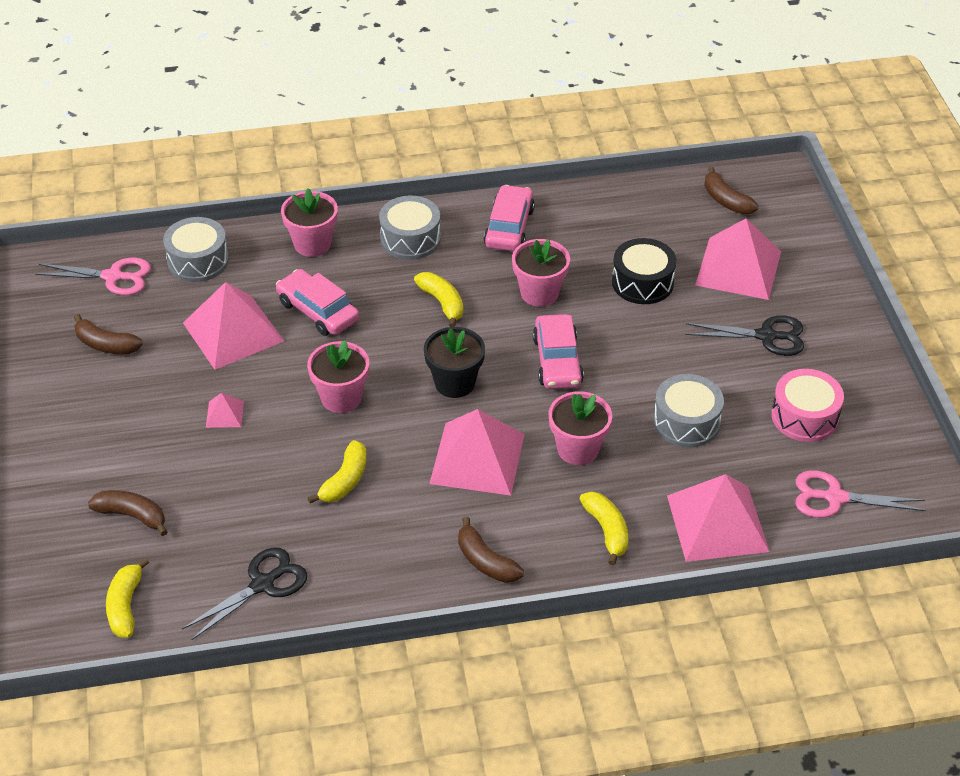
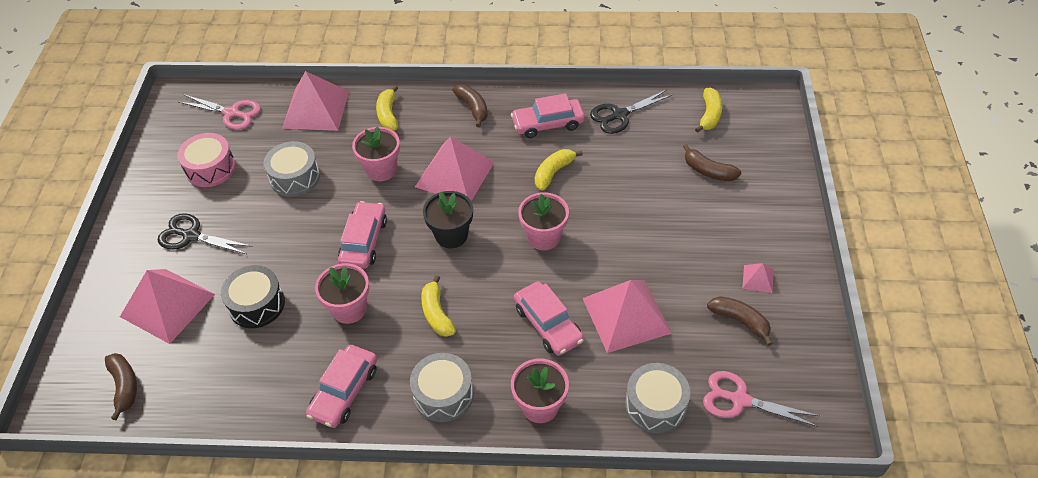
camera: 165 degrees left, 5 degrees up
(224, 414) = (638, 238): pink pyramid -> pink pyramid (758, 278)
(367, 553) = (548, 124): none -> pink car

